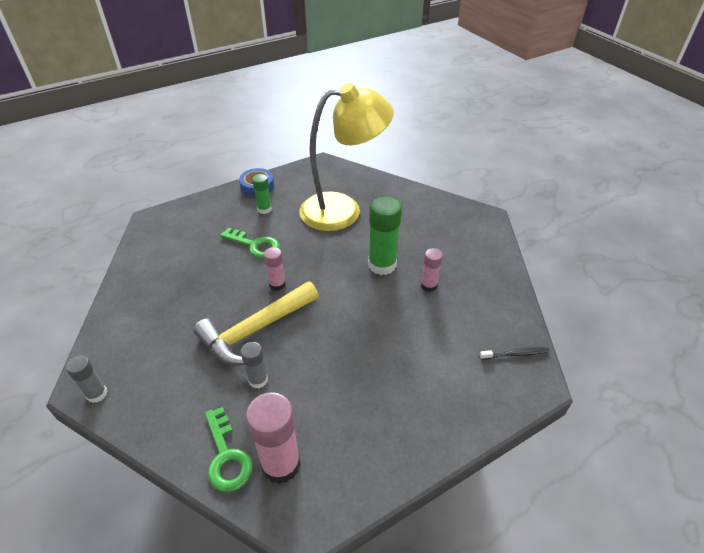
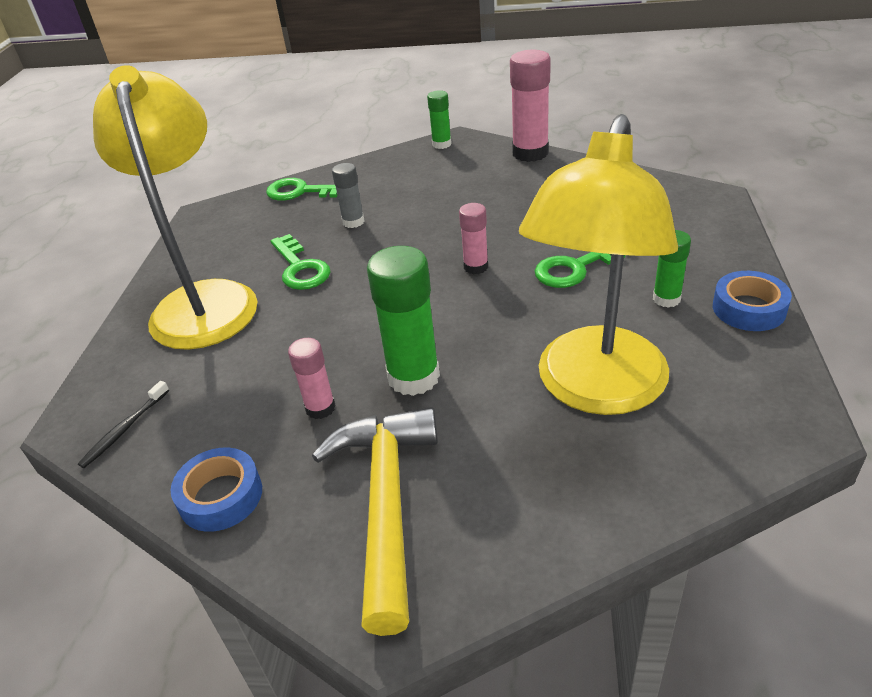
camera: 130 degrees right, 5 degrees down
(97, 394) = (441, 144): grey glue stick -> green glue stick
(255, 330) = (419, 234): yellow hammer -> yellow hammer (386, 503)
(281, 464) = (258, 214): pink glue stick -> pink glue stick (530, 153)
(333, 374) = (300, 268): none -> green key
(404, 407) = (205, 300): none -> yellow lamp
(500, 287) = (221, 496): none -> blue tape

